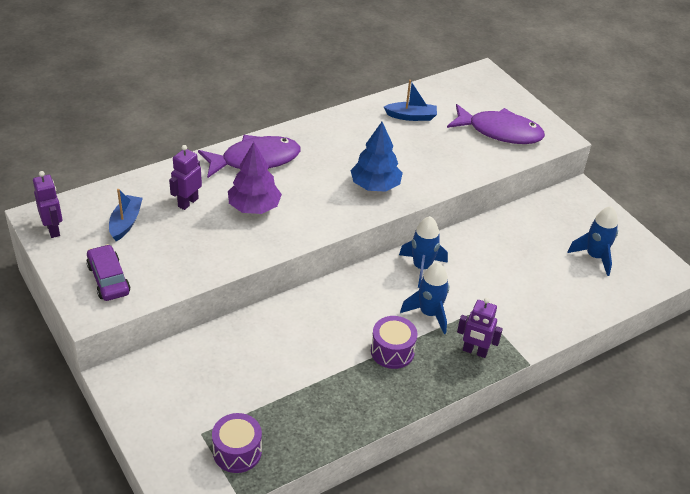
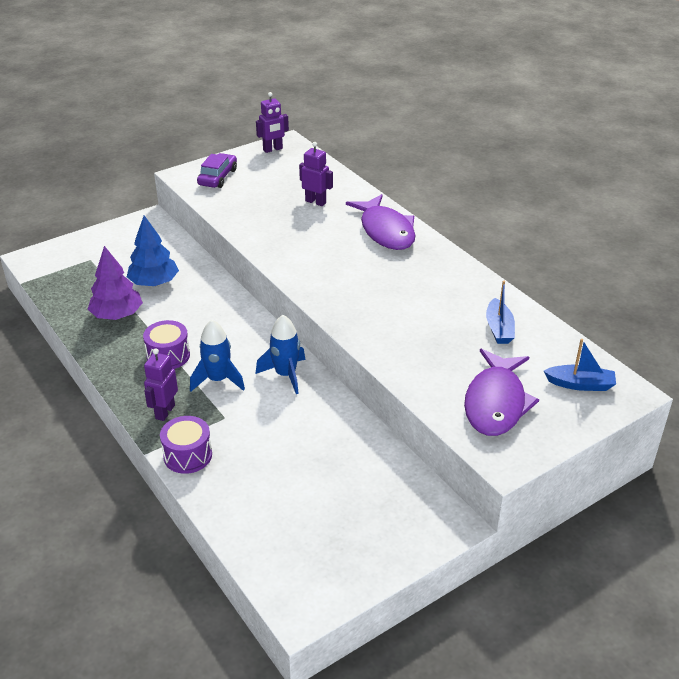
camera: 90 degrees right, 5 degrees down
(108, 279) = (218, 177): purple car -> purple car turned 45 degrees counterclockwise
(125, 223) = (285, 177): blue boat -> blue boat (580, 384)
(237, 452) = (69, 277): purple drum -> purple drum (188, 455)
(254, 207) = (315, 235): purple tree -> purple tree (117, 315)
(375, 186) = (362, 304): blue tree -> blue tree (154, 283)
(594, 257) = (321, 527): blue rocket -> none

